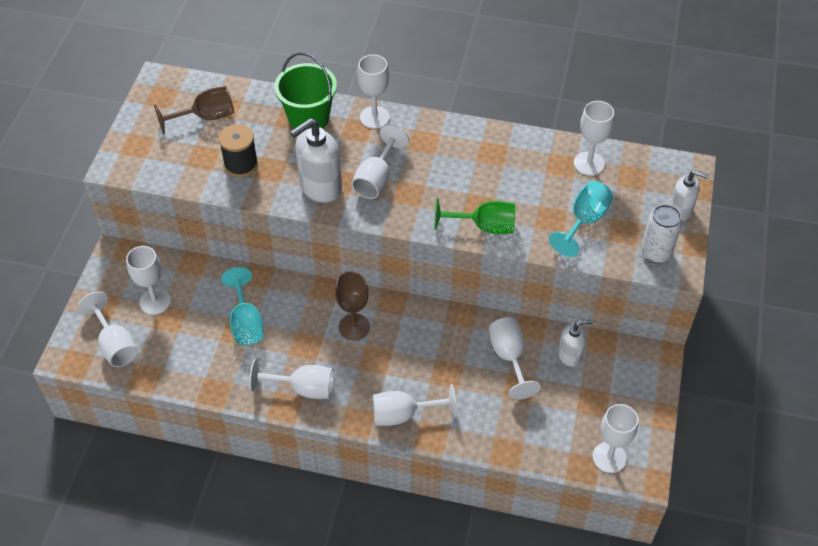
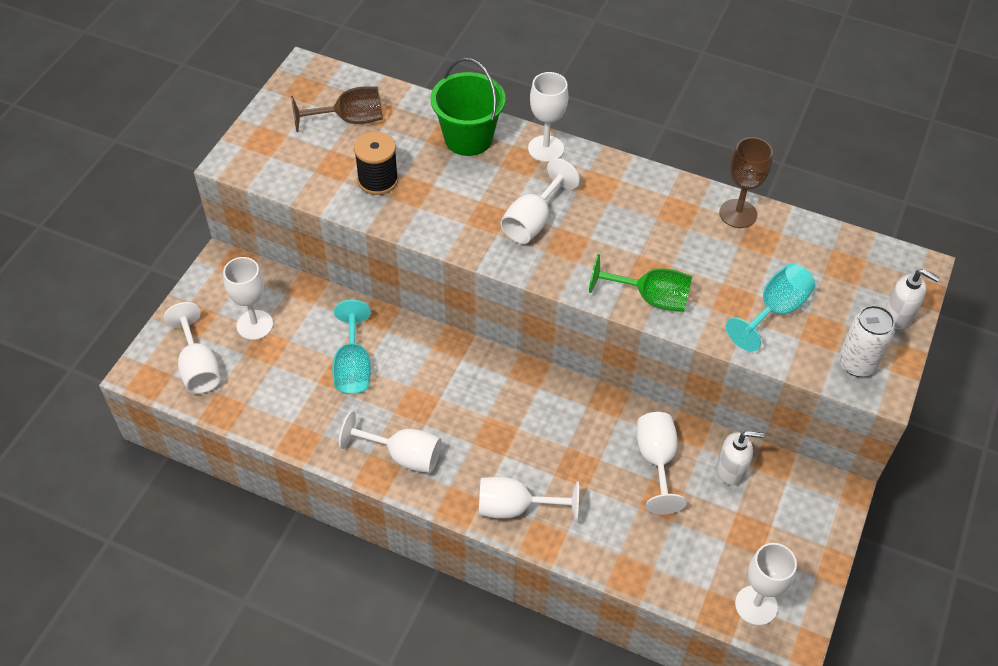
camera: 10 degrees right, 0 degrees up
(320, 187) = (464, 221): white soap dispenser -> none
(354, 327) = (478, 393): brown goblet -> brown goblet (738, 214)
(589, 163) = (794, 242): white goblet -> none

